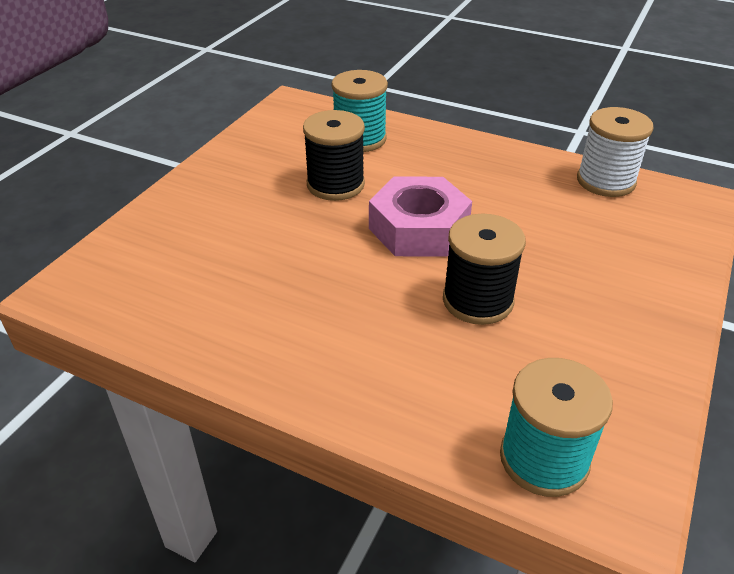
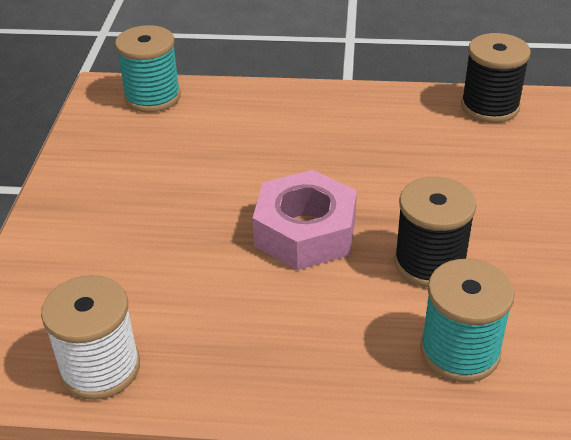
camera: 160 degrees right, 0 degrees up
(477, 300) = (221, 177): black spool -> black spool (490, 107)

